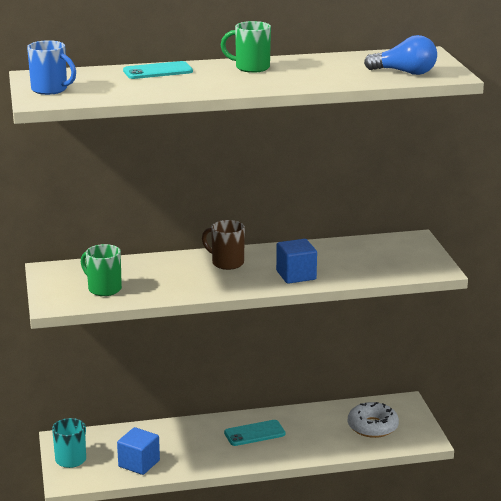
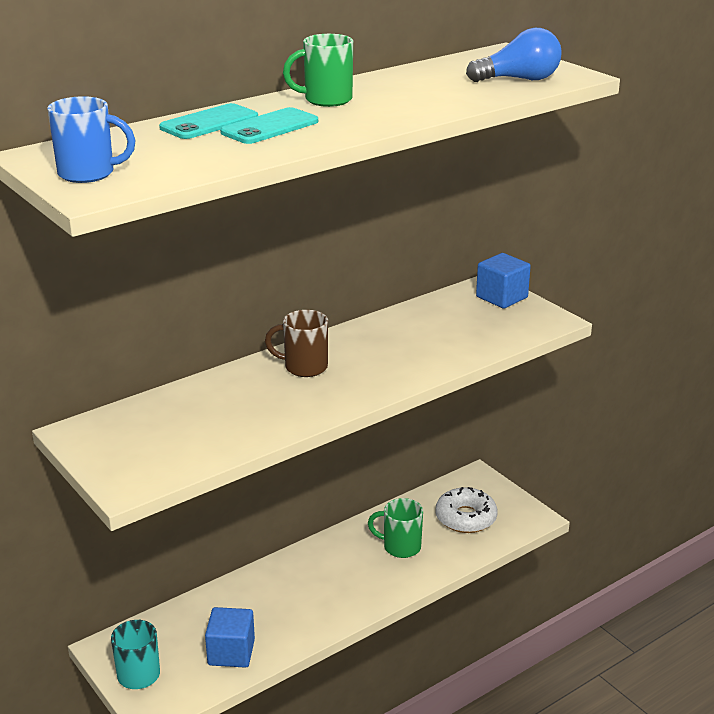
camera: 25 degrees left, 5 degrees up
(103, 289) = (177, 444): green mug -> green mug (400, 547)
(254, 433) = (342, 566): turquoise phone -> turquoise phone (269, 127)
(296, 275) = (403, 365): blue cube -> blue cube (501, 297)

